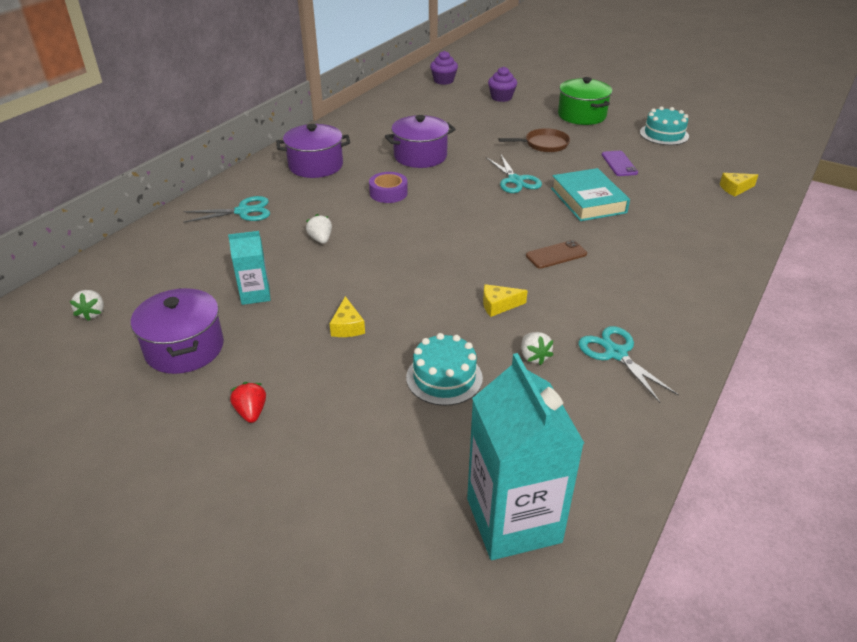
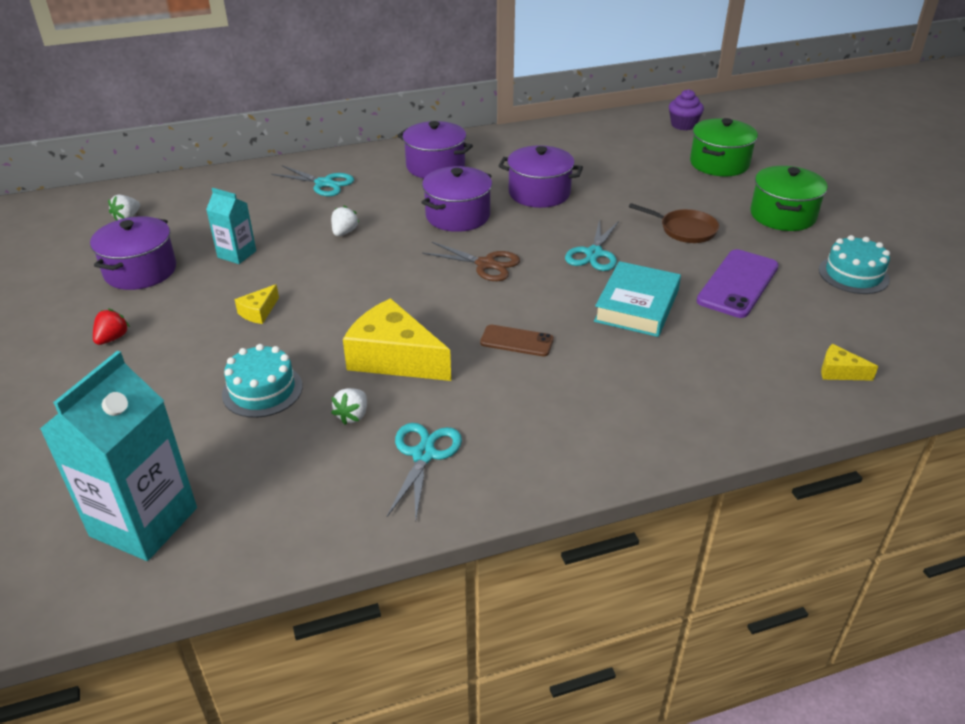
camera: 40 degrees right, 0 degrees up
(388, 193) = (458, 216): purple tape -> purple pot
(459, 216) = (486, 264): none -> brown scissors
(498, 305) = (394, 358): yellow cheese -> yellow cheese, size x2.17
(501, 97) = (719, 163): purple cupcake -> green pot
(619, 164) = (737, 284): purple phone -> purple phone, size x1.69

